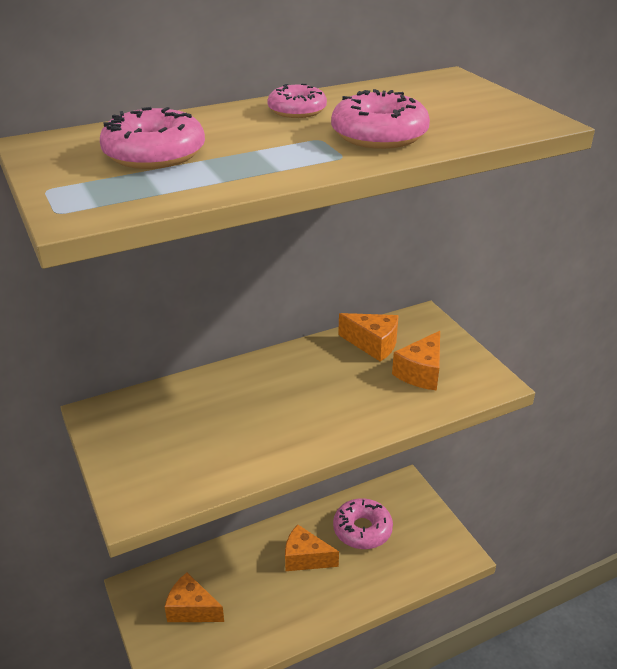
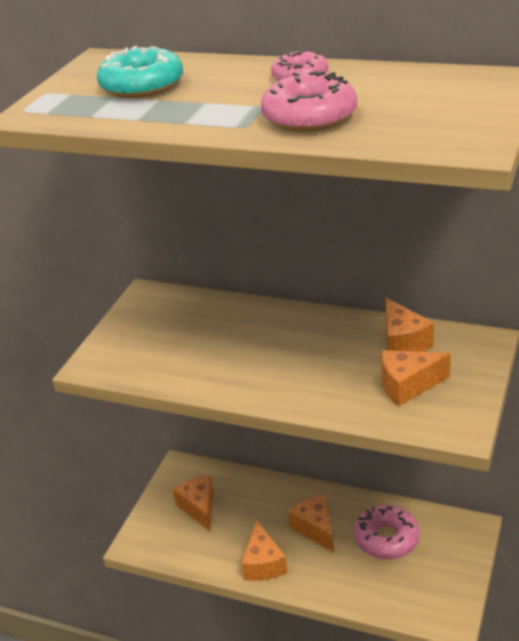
camera: 50 degrees right, 0 degrees up
(154, 154) = (142, 86): pink donut -> turquoise donut
(298, 614) = (263, 564): none -> orange cheese

